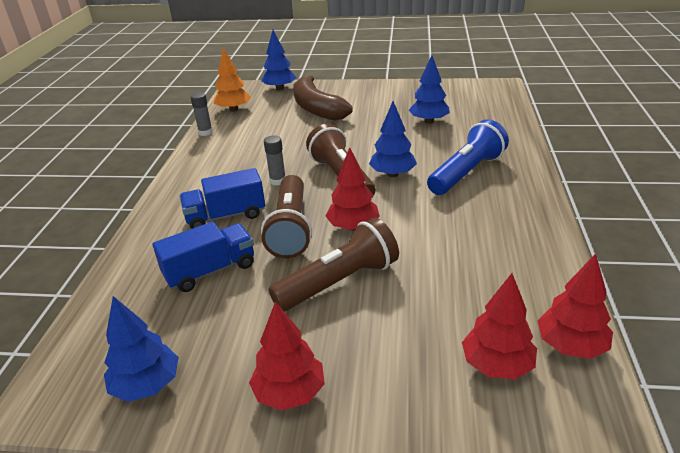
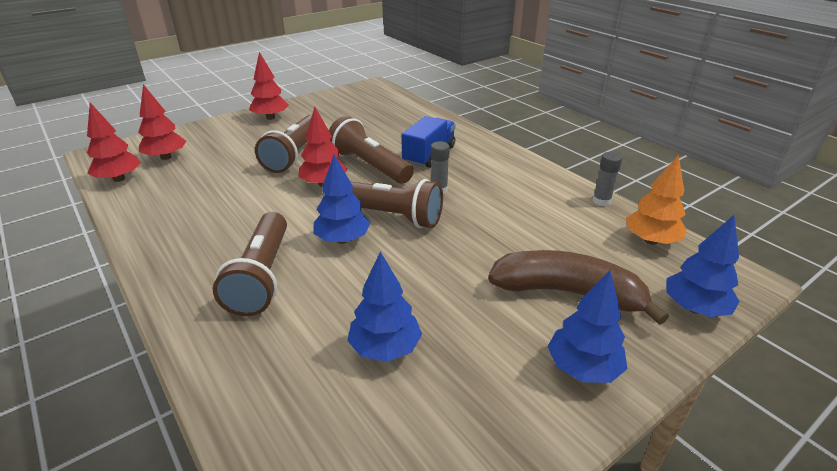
camera: 135 degrees right, 0 degrees up
(147, 385) = (339, 100): blue tree -> blue tree (583, 368)
(210, 270) = (382, 132): blue truck -> none
(466, 173) = (262, 276): blue flashlight -> brown flashlight

